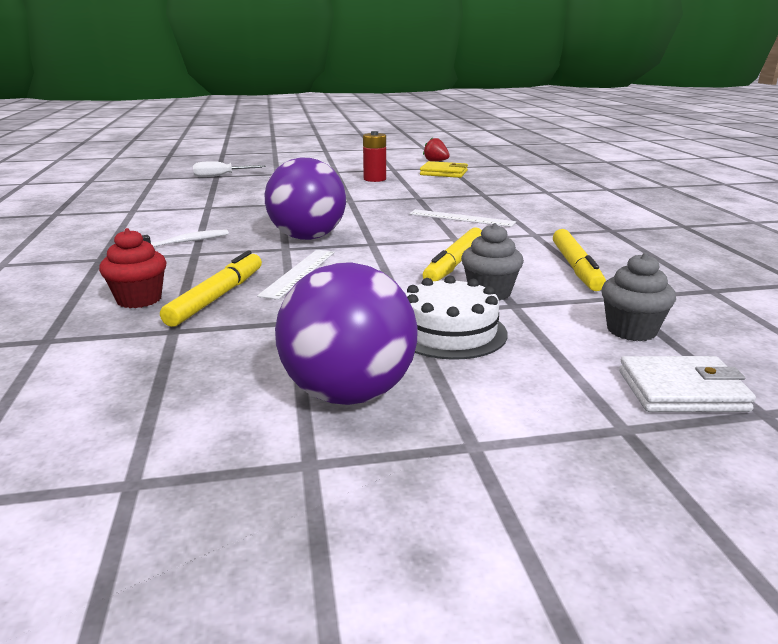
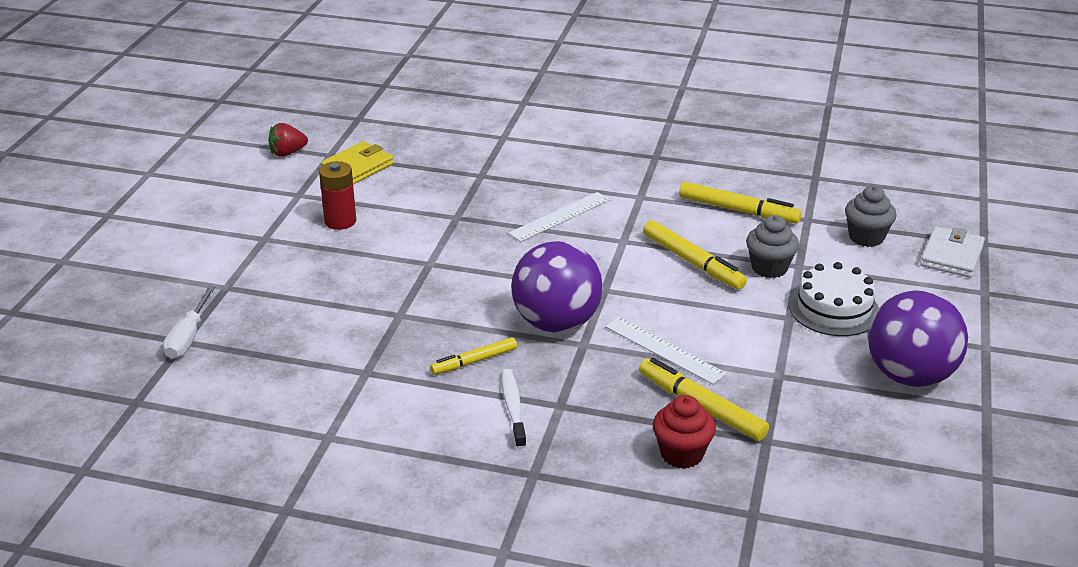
camera: 65 degrees left, 10 degrees up
(238, 226) = (474, 361): none -> yellow marker

